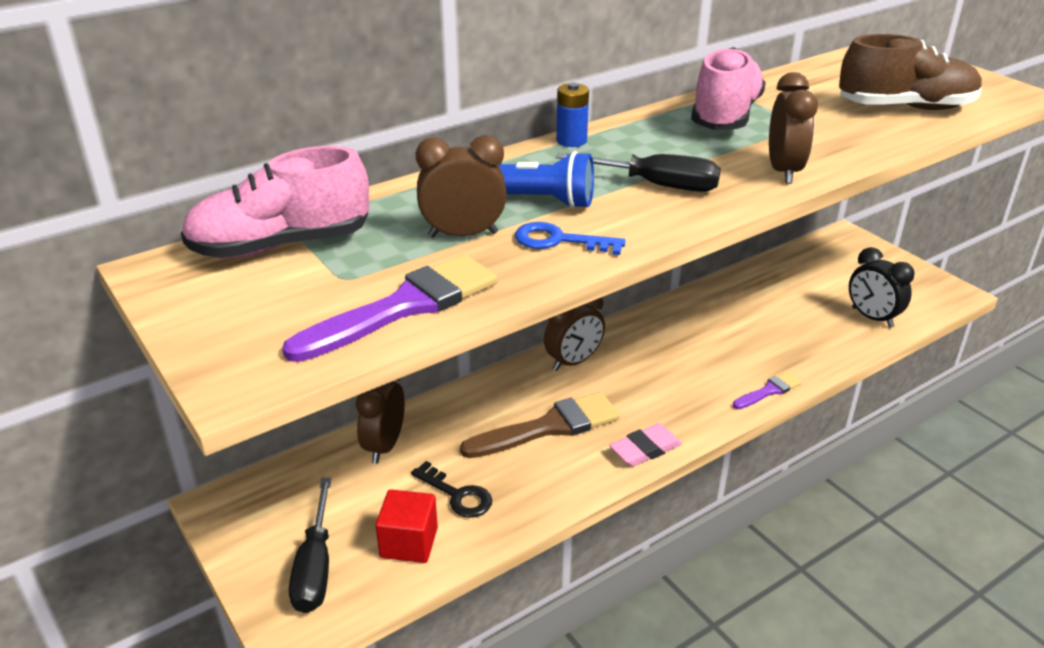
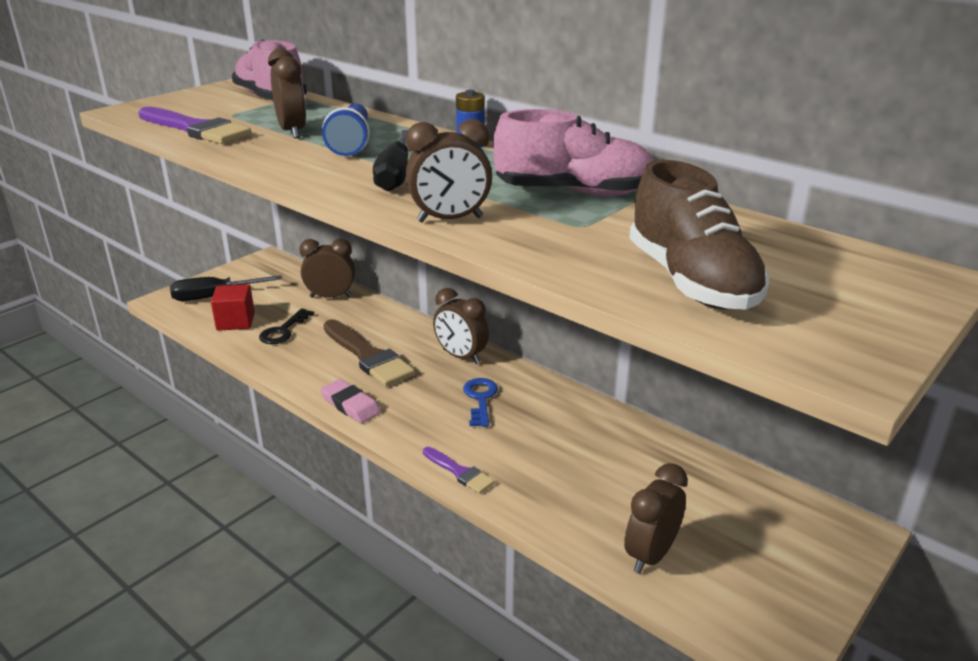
camera: 75 degrees right, 5 degrees down
(559, 241) = (287, 155): blue key -> blue key (480, 399)
(872, 317) = (651, 555): black clock -> brown clock

